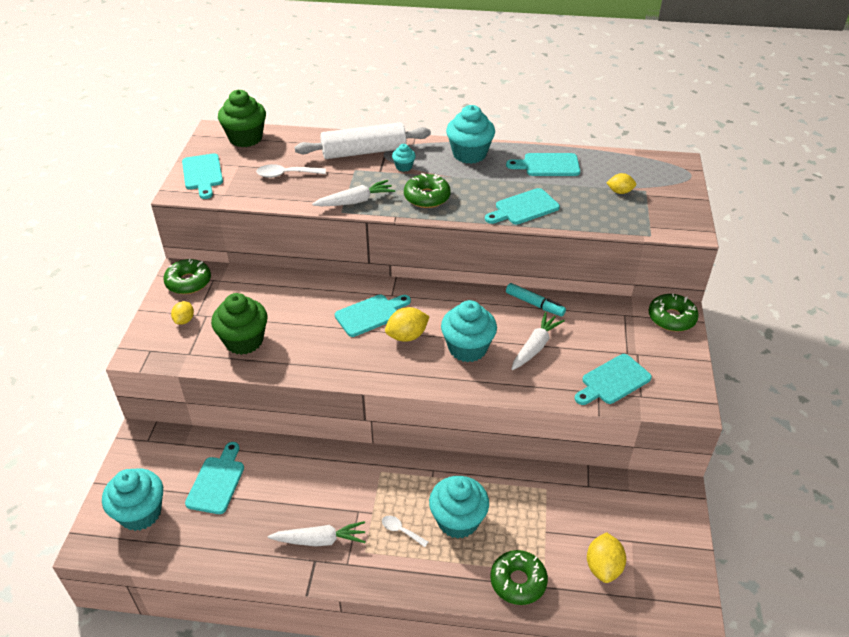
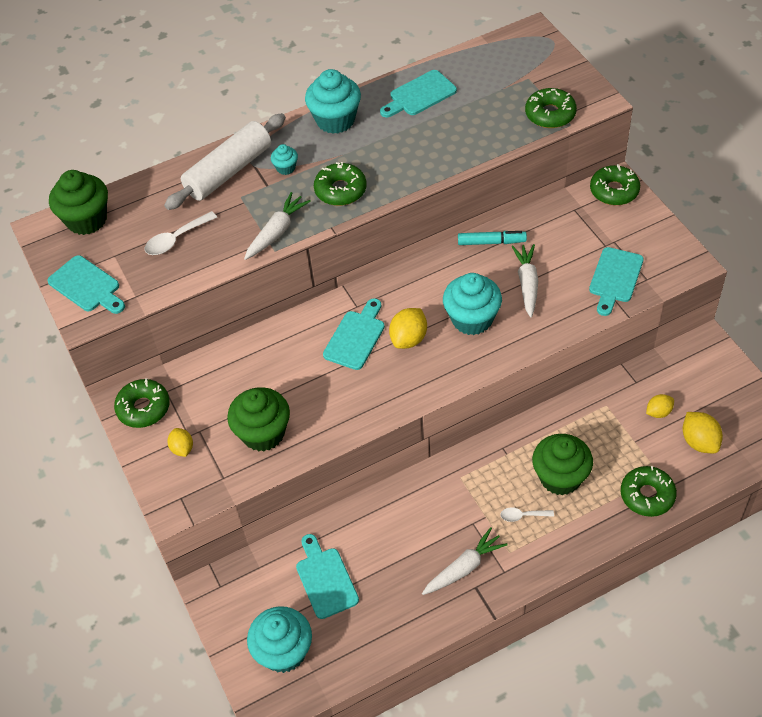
camera: 30 degrees left, 10 degrees up
(458, 520) = (560, 477): turquoise cupcake -> green cupcake
(523, 208) = (439, 154): turquoise cutting board -> none
(620, 192) = (507, 91): yellow lemon -> yellow lemon (658, 412)
(640, 221) = (550, 114): none -> green donut

